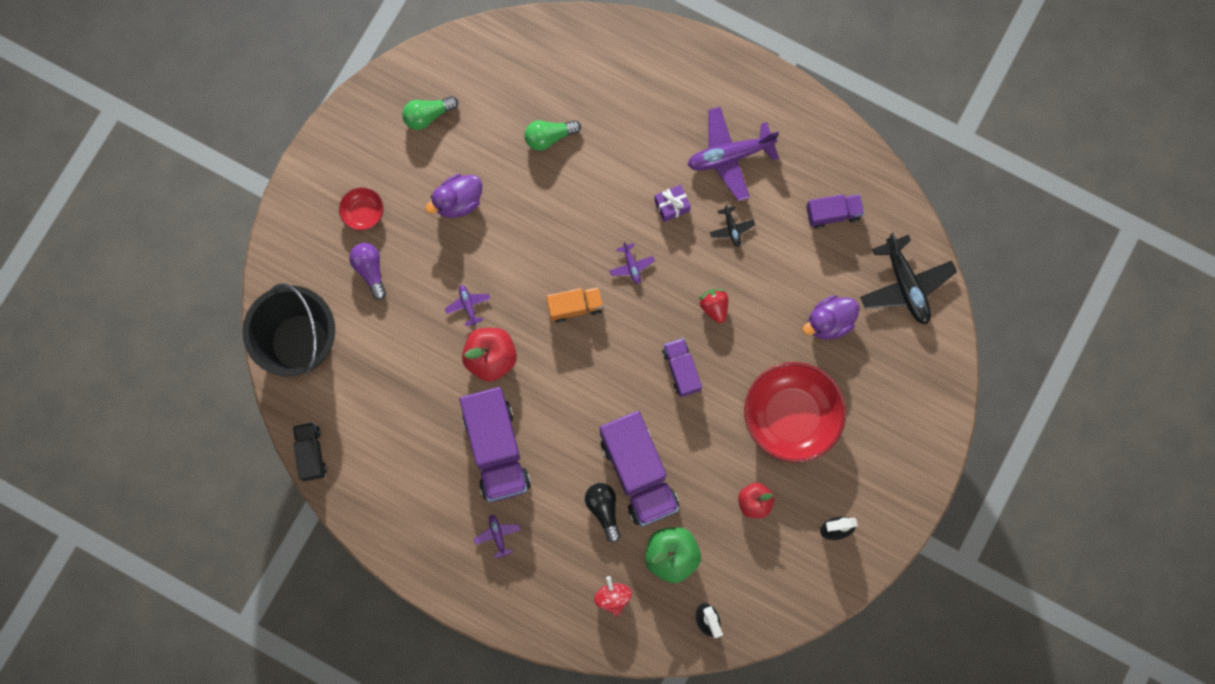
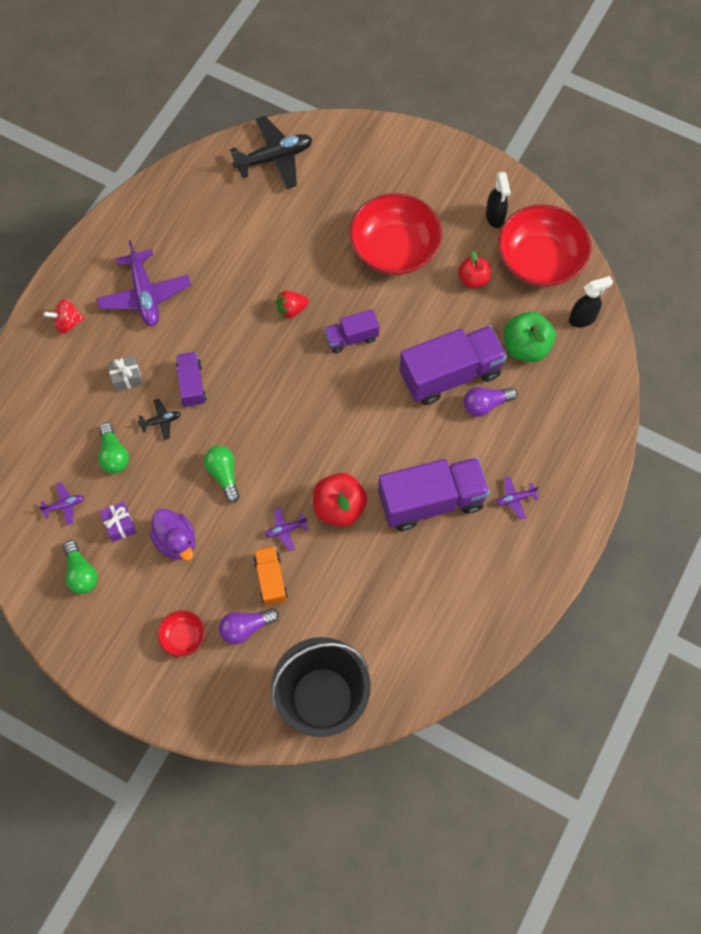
camera: 90 degrees left, 10 degrees down
(311, 453) = (440, 683): black truck -> none
(527, 244) = (223, 474): none -> green light bulb
(575, 306) = (288, 430): orange truck -> orange truck (271, 579)
(603, 509) = (485, 404): black light bulb -> purple light bulb
(613, 597) = (567, 396): red spinning top -> red spinning top (67, 323)
(631, 266) = (249, 380): purple plane -> purple plane (64, 505)
(634, 144) = (127, 377): none -> grey gift
(672, 206) = (191, 345): purple gift -> purple gift (119, 525)
(731, 228) = (216, 294): black plane -> black plane (161, 421)
(780, 577) = (540, 260): none -> red bowl
(829, 322) = (307, 217): purple duck -> none
(833, 214) = (206, 212): purple truck -> purple truck (192, 385)

